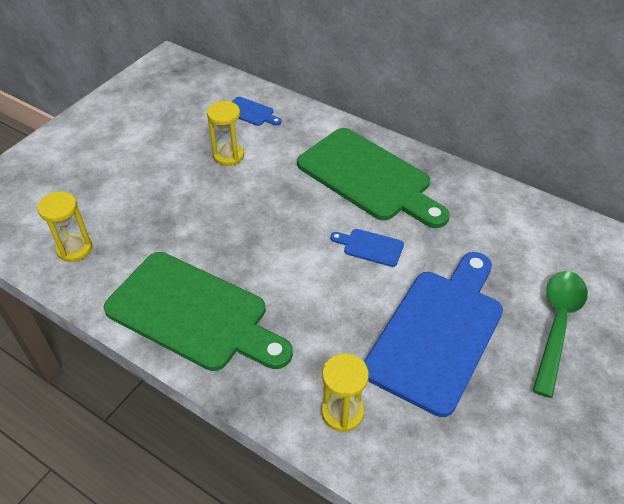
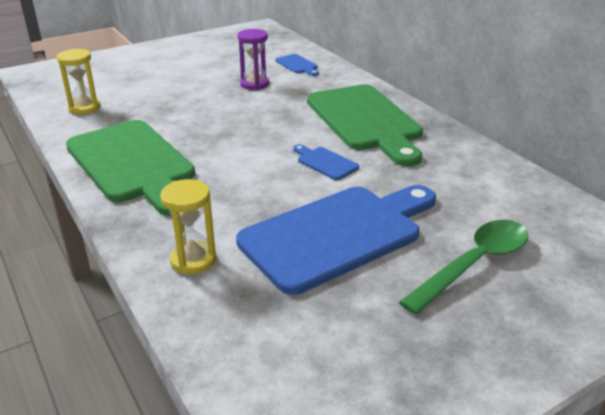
camera: 25 degrees right, 15 degrees down
(228, 156) = (254, 84): yellow hourglass -> purple hourglass

